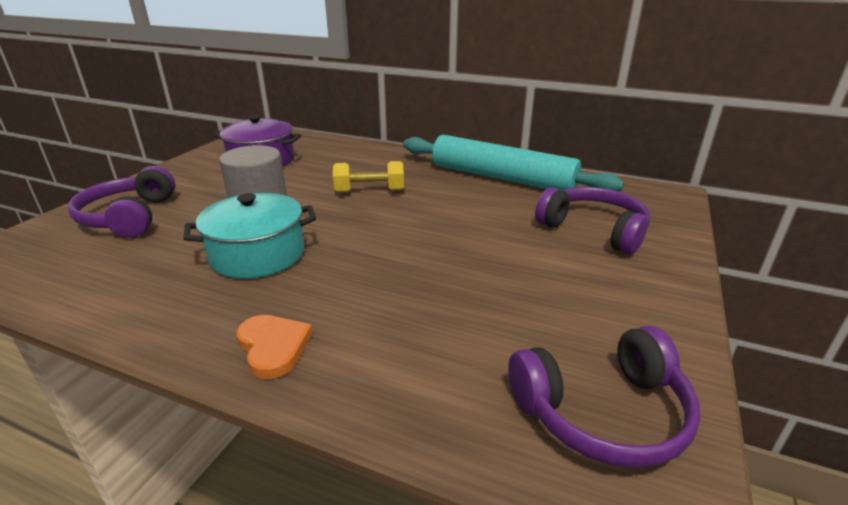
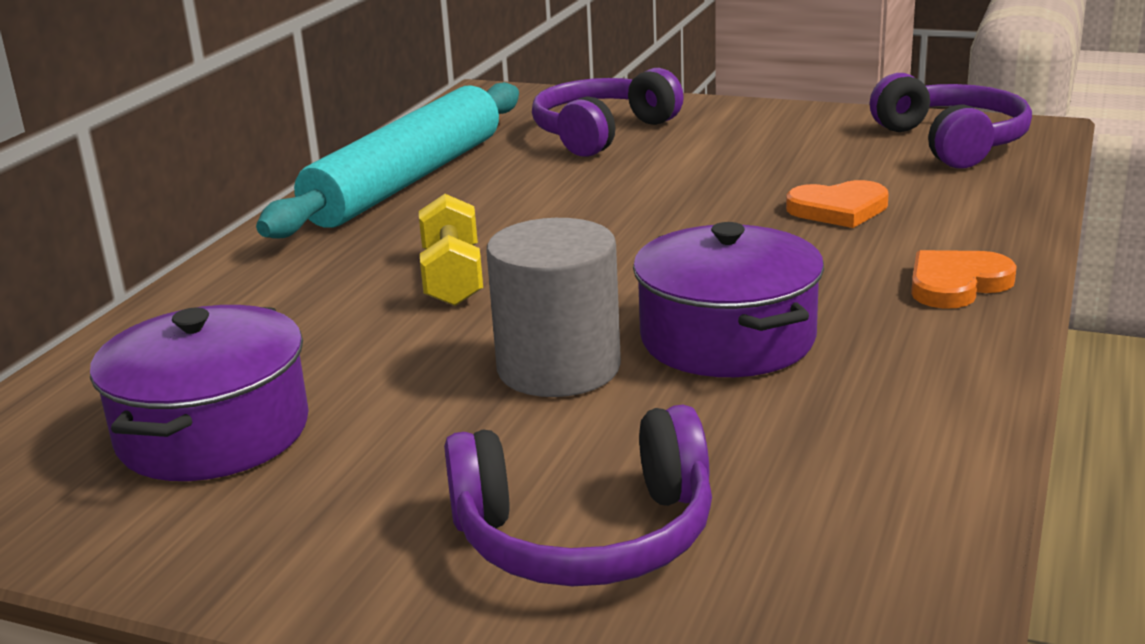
camera: 90 degrees left, 5 degrees down
(258, 254) = (727, 338): turquoise pot -> purple pot
(429, 313) = (838, 209): none -> orange heart

